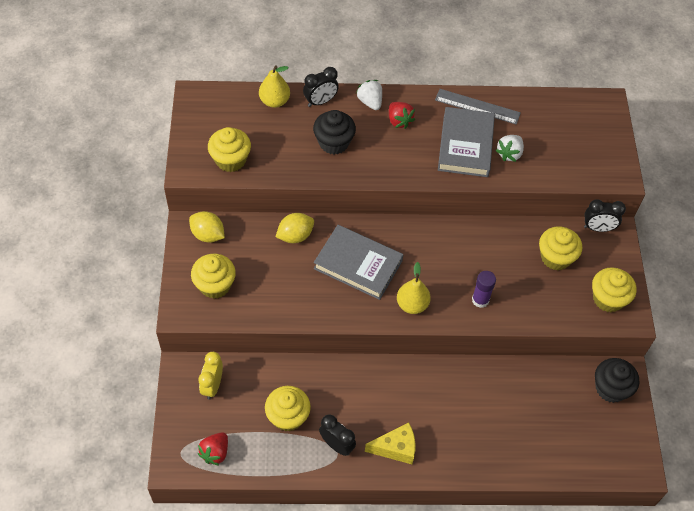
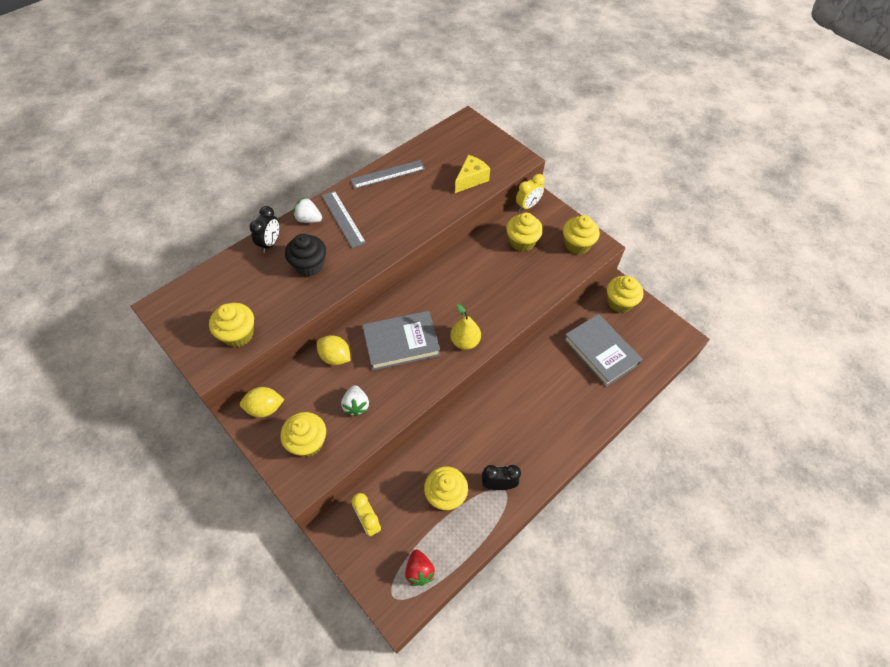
camera: 40 degrees left, 0 degrees up
(274, 101) = (233, 266): yellow pear -> none
(295, 236) = (335, 357): yellow lemon -> yellow lemon turned 75 degrees counterclockwise
(396, 448) = (538, 451): yellow cheese -> yellow cheese (471, 179)
(399, 121) = (343, 218): red strawberry -> grey ruler
(465, 145) = (405, 204): grey book -> grey book (601, 352)
(480, 300) = (504, 304): purple glue stick -> none
(509, 154) = (439, 191): white strawberry -> white strawberry (356, 405)
(598, 228) = (527, 206): black clock -> yellow clock
(610, 388) = (619, 302): black cupcake -> yellow cupcake

